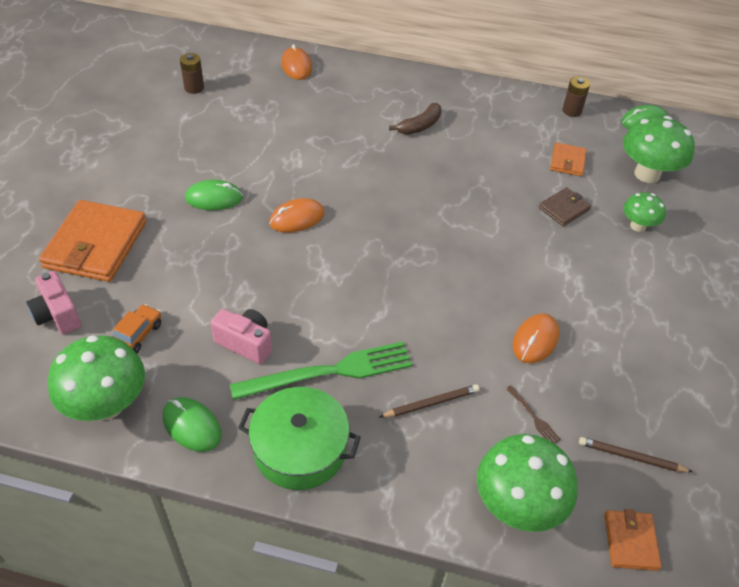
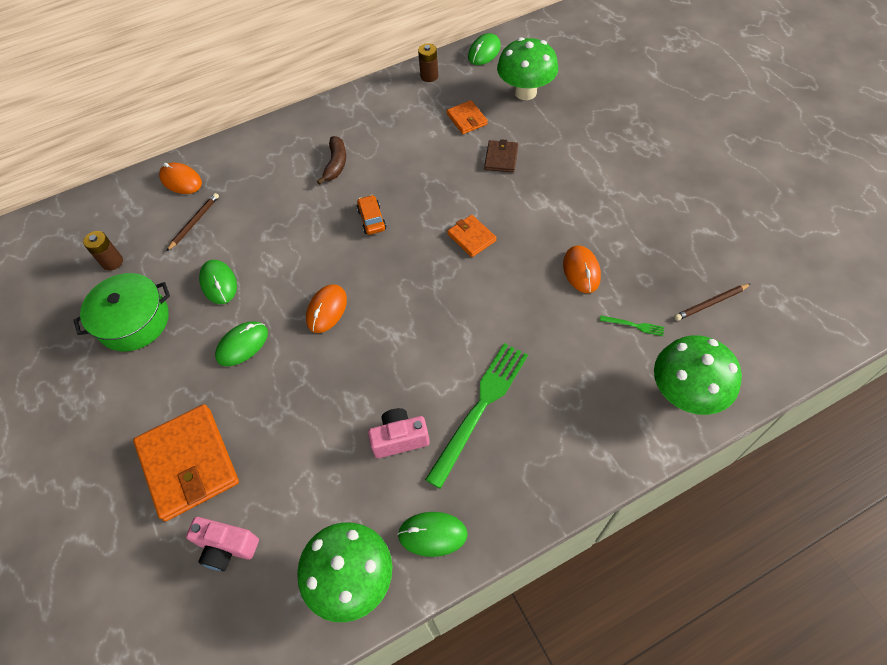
camera: 35 degrees left, 10 degrees up
(138, 335) = (312, 504): orange car -> orange car (372, 219)
(244, 148) = (219, 283): none -> green mouse
(300, 449) = (522, 480): green pot -> green pot (134, 321)
(431, 403) = (567, 371): brown pencil -> brown pencil (194, 222)
(533, 417) = (634, 325): brown fork -> green fork
(630, 541) = (762, 358): orange wallet -> orange wallet (471, 237)
(638, 226) = (558, 136): green mushroom -> none

